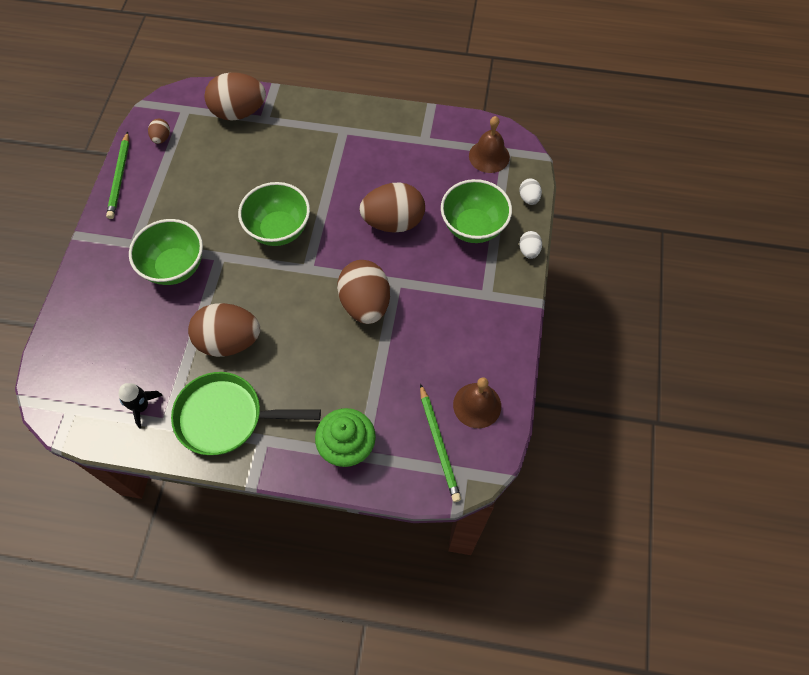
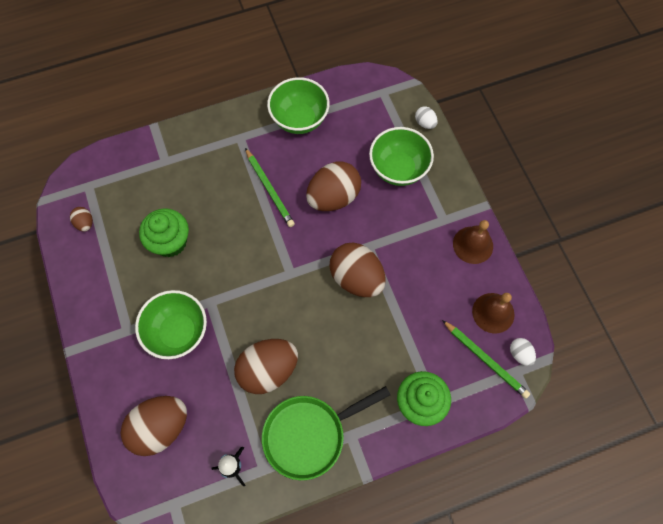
camera: 30 degrees left, 5 degrees up
(120, 177) = (72, 278): green pencil -> green pencil (269, 189)
(221, 188) = (170, 242): none -> green cupcake
(239, 112) = (139, 165): brown egg -> brown egg (160, 427)
(279, 230) = (244, 252): green bowl -> green bowl (299, 119)
(489, 156) = (372, 103): brown bell -> brown bell (473, 245)
(529, 251) = (452, 167): white egg -> white egg (520, 354)

